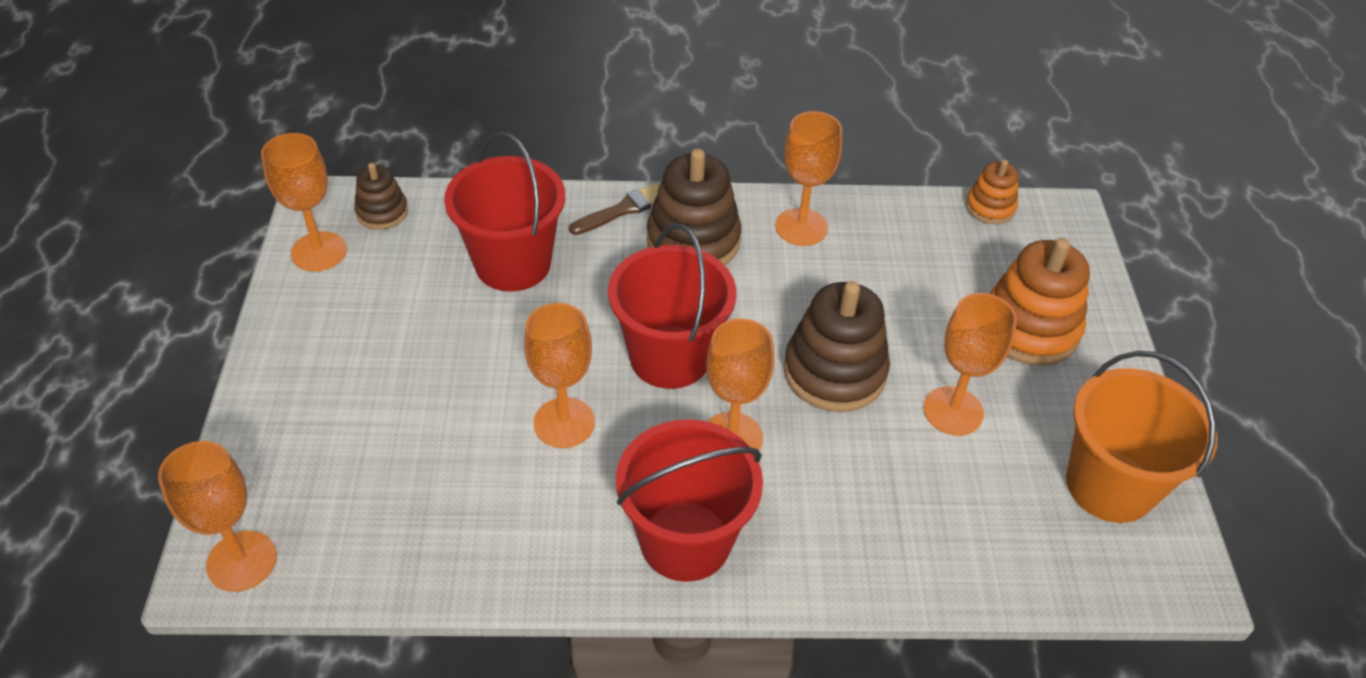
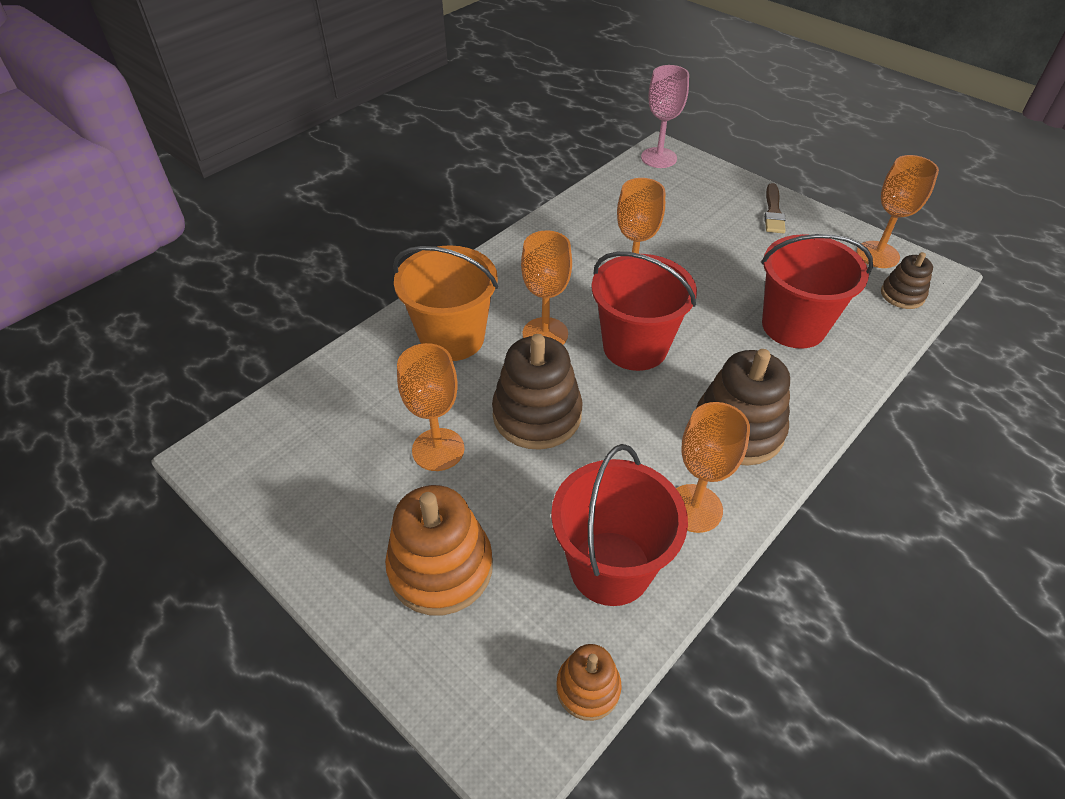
camera: 135 degrees right, 0 degrees up
(241, 561) = (658, 158): orange goblet -> pink goblet
(623, 210) = (809, 412): brown brush -> brown brush (773, 212)
(685, 541) = (506, 278): red bucket -> red bucket (610, 567)
(1110, 485) = (294, 480): orange bucket -> orange bucket (452, 338)

